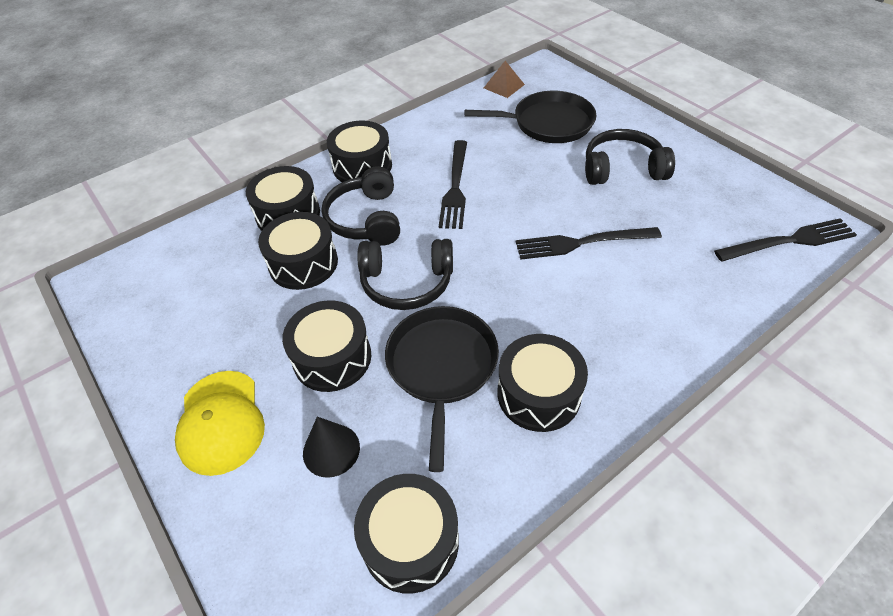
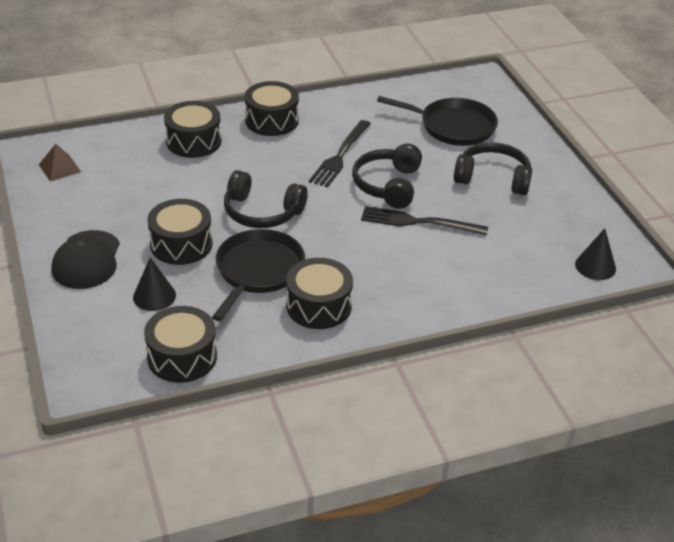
camera: 15 degrees right, 10 degrees down
(221, 422) = (86, 260): yellow cap -> black cap
(303, 263) = (189, 178): black drum -> none
(366, 219) = (254, 160): black headphones -> black headphones (388, 185)
(504, 86) = (434, 86): brown pyramid -> brown pyramid (59, 168)
(789, 241) = (595, 266): black fork -> black cone

